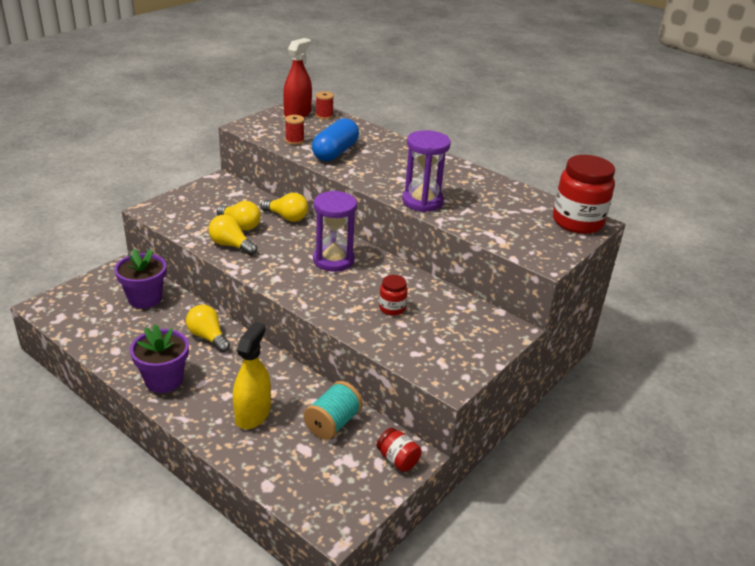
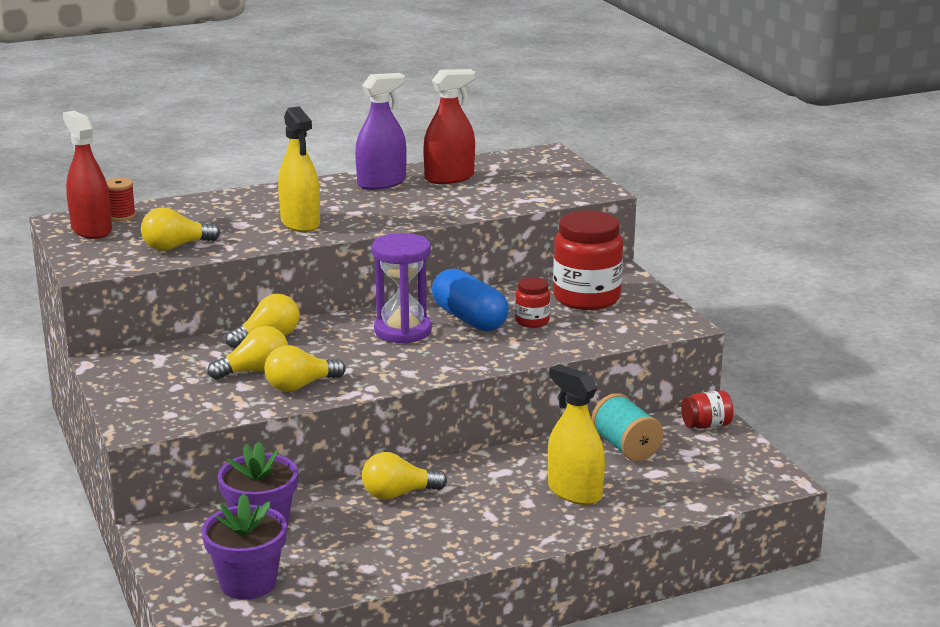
camera: 60 degrees left, 10 degrees down
(164, 380) = (463, 540): purple flower pot -> purple flower pot (248, 583)
(294, 140) = (176, 247): red spool -> yellow light bulb
(335, 152) = (241, 231): blue capsule -> blue capsule (469, 319)
(365, 166) = (300, 223): none -> yellow spray bottle
(422, 201) = (422, 214): purple hourglass -> none
(459, 175) = (381, 183): none -> purple spray bottle
(497, 196) = (449, 178): none -> red spray bottle
(577, 222) = (538, 159): red jar -> red jar (586, 298)

